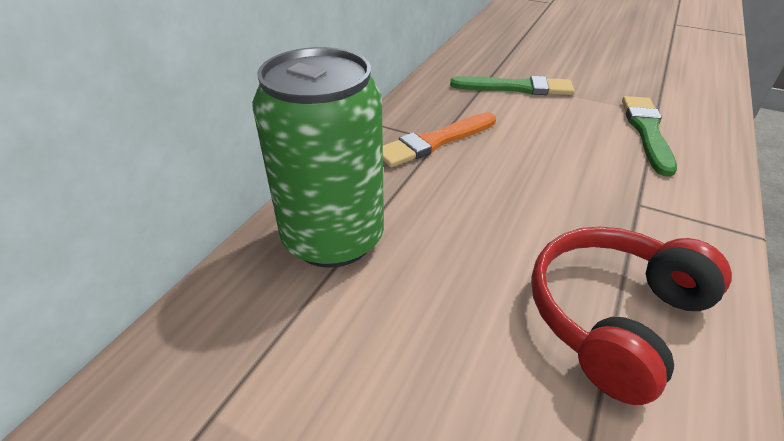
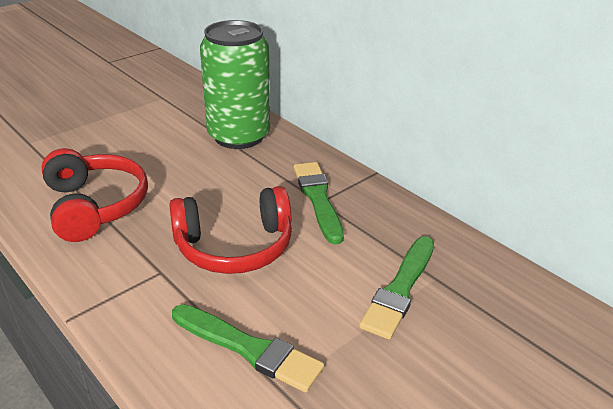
camera: 110 degrees right, 5 degrees down
(435, 142) = (318, 199): orange brush -> green brush
(554, 170) = (234, 246): none -> red headphones

